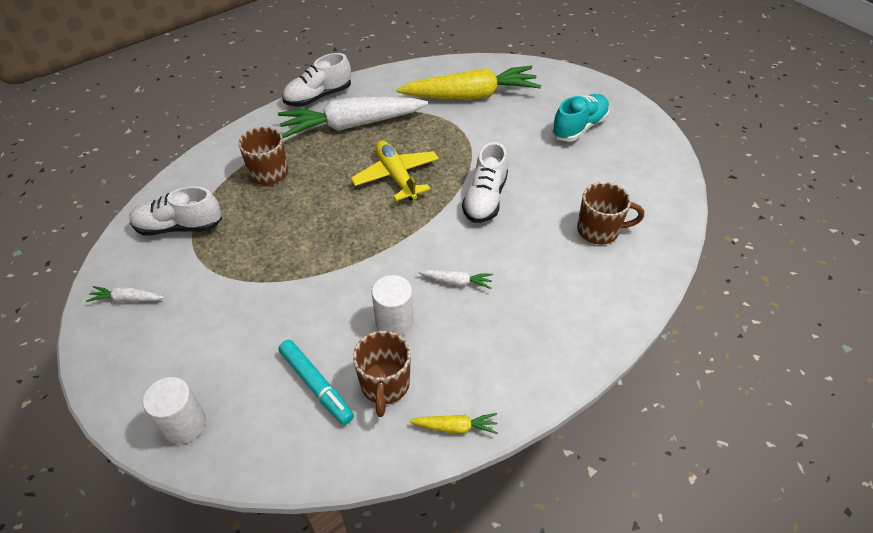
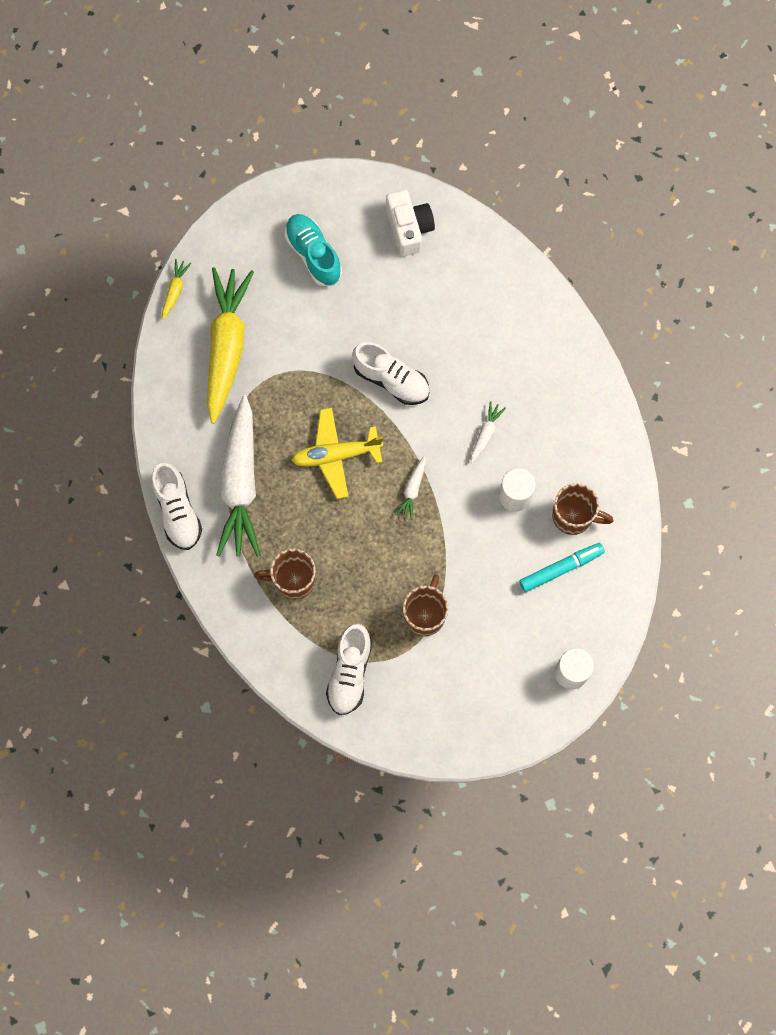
camera: 75 degrees left, 25 degrees up
(127, 299) = (430, 720): white carrot -> white carrot (412, 490)
(455, 427) = (622, 472): yellow carrot -> yellow carrot (175, 291)
(599, 230) = (459, 293): brown mug -> brown mug (425, 614)
(642, 181) = (409, 228): none -> white camera

